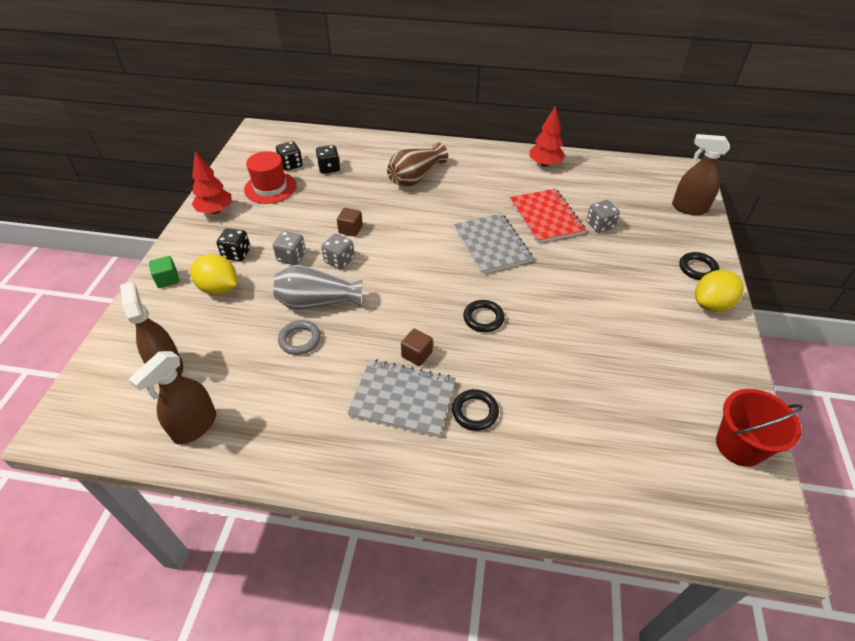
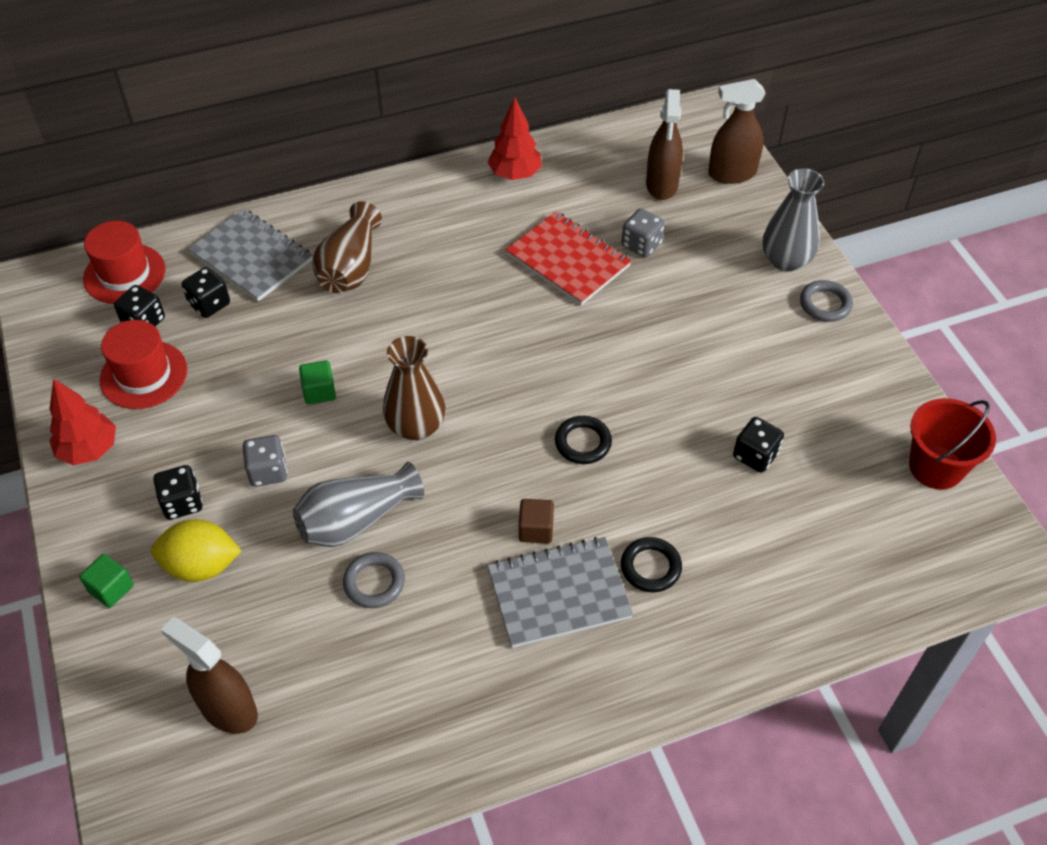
camera: 30 degrees left, 5 degrees up
(195, 426) = (330, 761): brown spray bottle -> brown spray bottle (662, 185)
(300, 141) = (124, 274): none -> red hat
(339, 260) = (340, 446): grey dice -> none
(350, 229) = (319, 392): brown cube -> green cube
(389, 268) = (416, 426): none -> brown vase
(492, 245) = (526, 332): grey notebook -> grey notebook (251, 257)
(597, 376) = (755, 455): none -> black dice
(697, 268) = (786, 260): black ring -> grey vase
(711, 304) = (825, 304): yellow lemon -> grey ring

